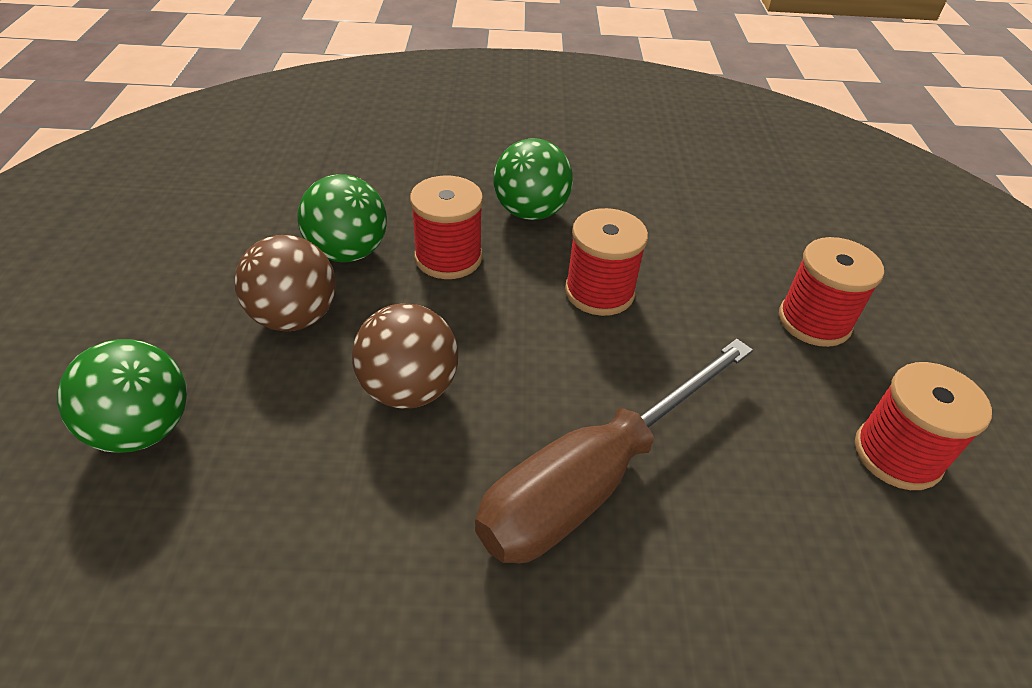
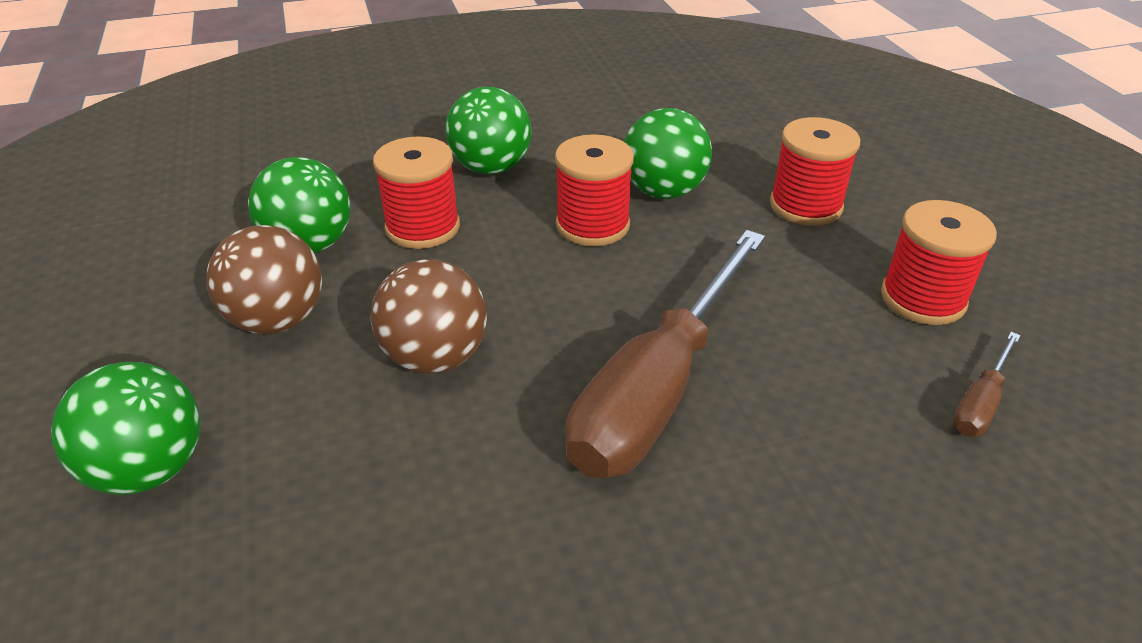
camera: 15 degrees left, 5 degrees down
(679, 273) = (663, 191): none -> green ball
(914, 590) = (980, 403): none -> brown screwdriver

